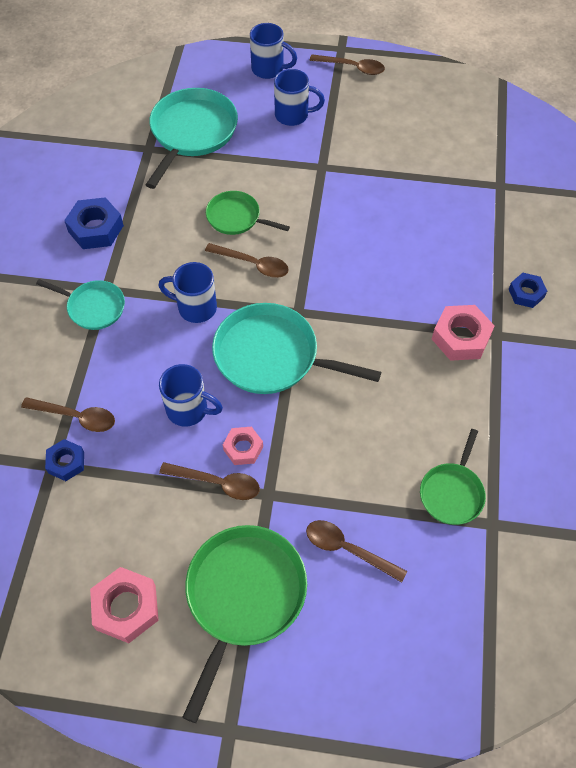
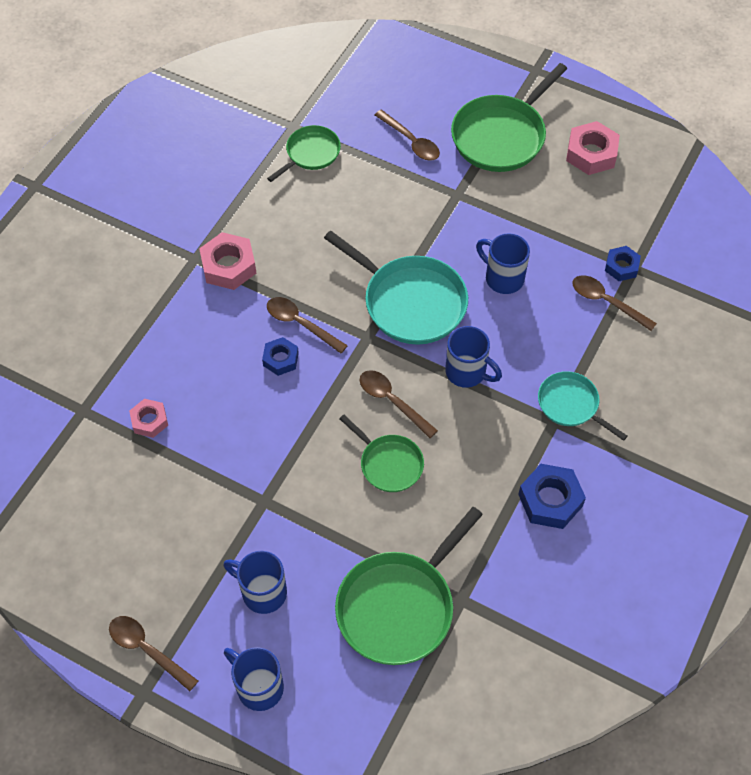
camera: 160 degrees left, 0 degrees up
(192, 133) = (399, 607): turquoise pan -> green pan
(217, 483) = (496, 214): brown spoon -> brown spoon (300, 324)
(243, 448) = (465, 233): pink nut -> pink nut (149, 421)
(526, 293) = (141, 287): blue nut -> blue nut (280, 359)

